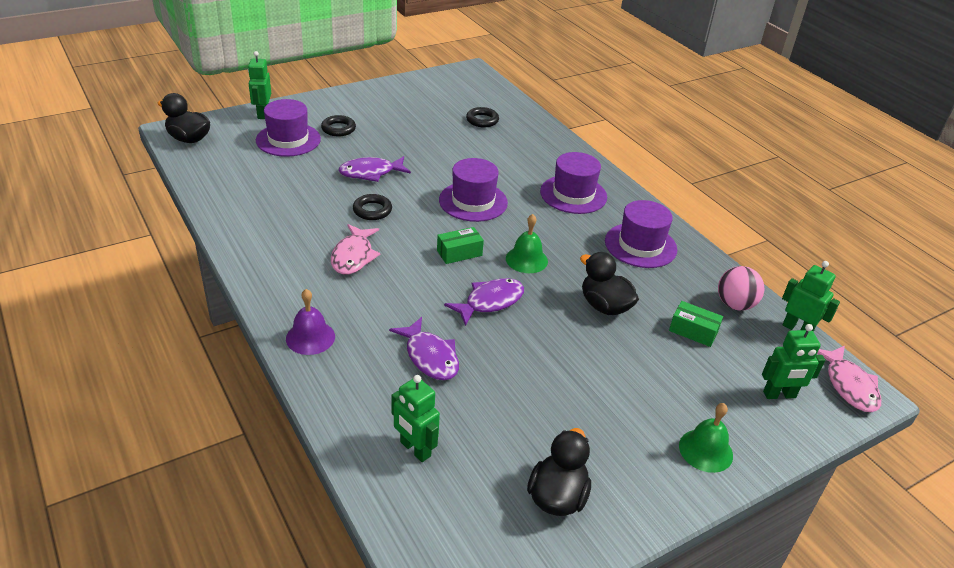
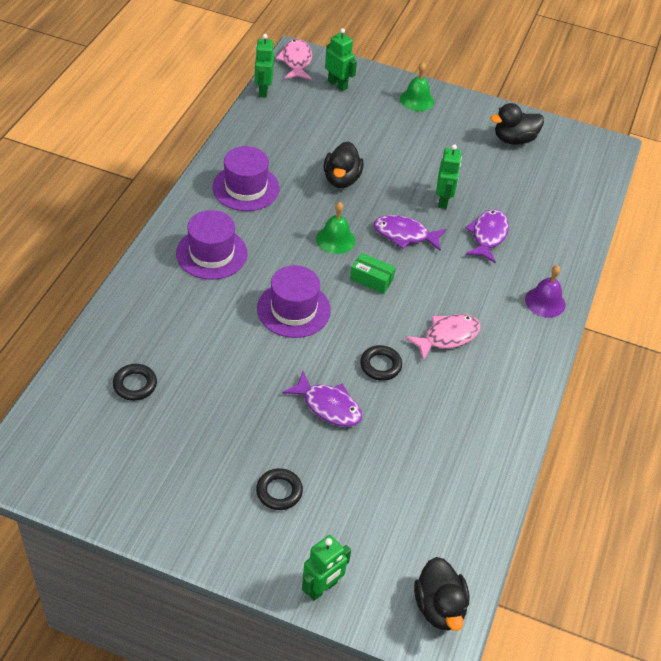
camera: 130 degrees left, 10 degrees up
(288, 140) = (345, 517): purple hat -> none
(415, 449) = (556, 204): green robot -> green robot (443, 200)
(693, 331) = (319, 132): green box -> none
(735, 304) = (267, 122): pink ball -> none
(849, 385) = (296, 61): pink fish -> pink fish turned 45 degrees counterclockwise

